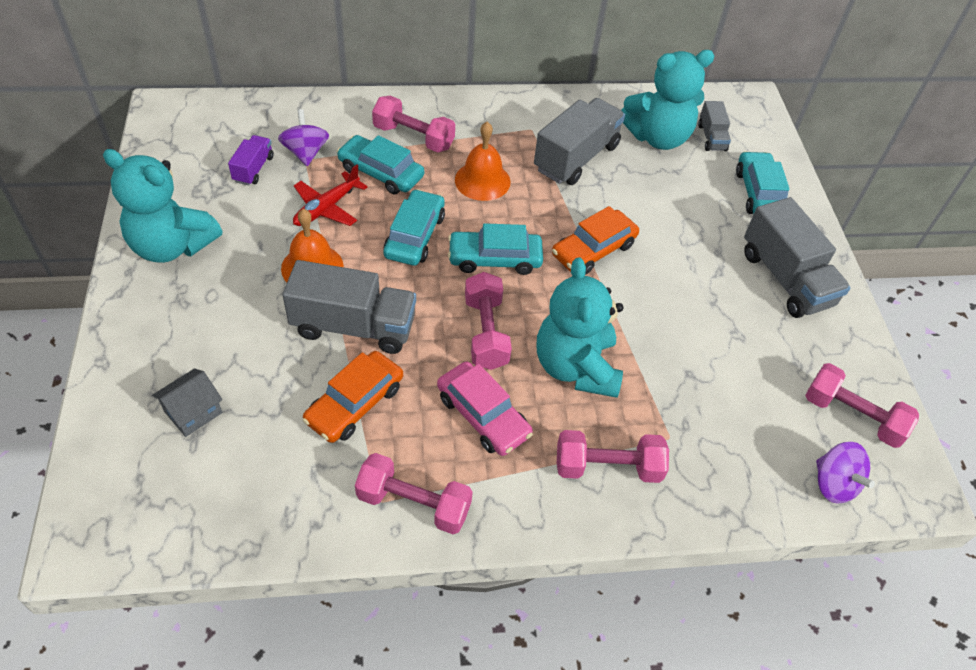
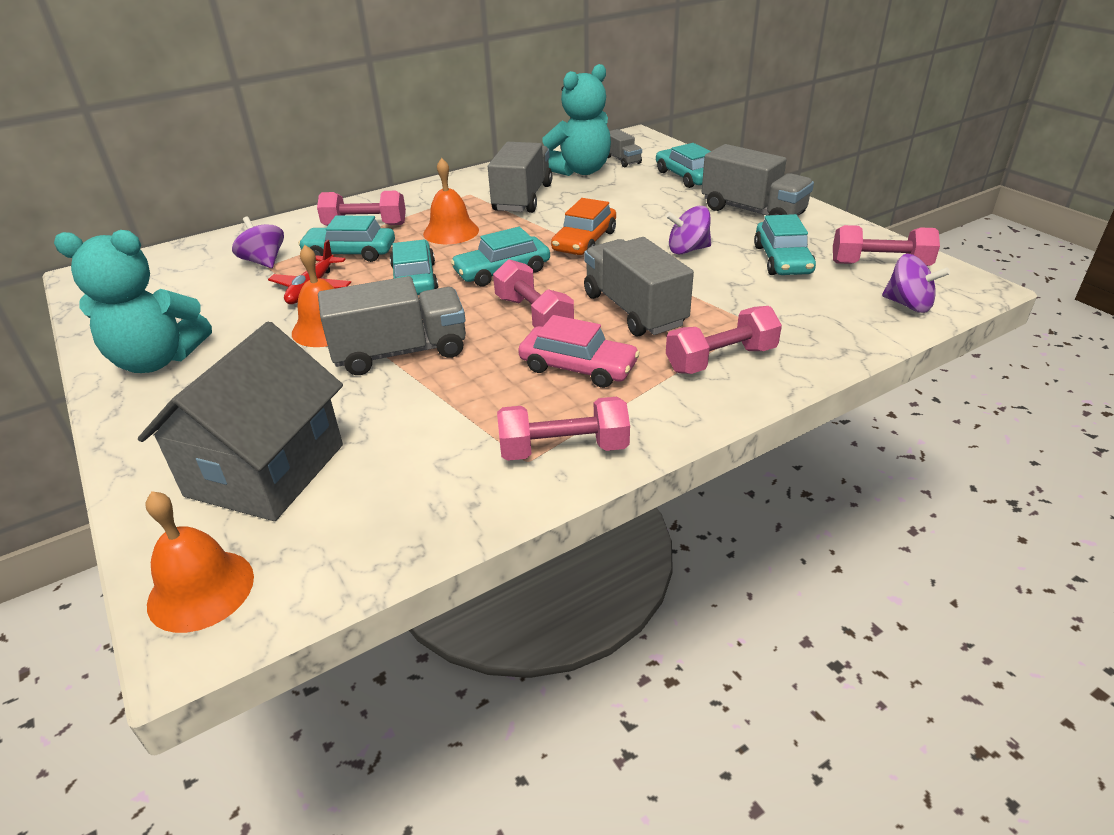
camera: 20 degrees left, 15 degrees down
(102, 508) = (201, 590): none -> orange bell
(193, 412) = (266, 470): grey house -> grey house, size x2.23
(253, 169) = (215, 286): purple truck -> none
(355, 404) = (444, 402): orange car -> none
(576, 367) = (634, 310): turquoise teddy bear -> grey truck
(681, 307) = (687, 250): none -> purple spinning top
(761, 364) = (782, 260): none -> turquoise car

